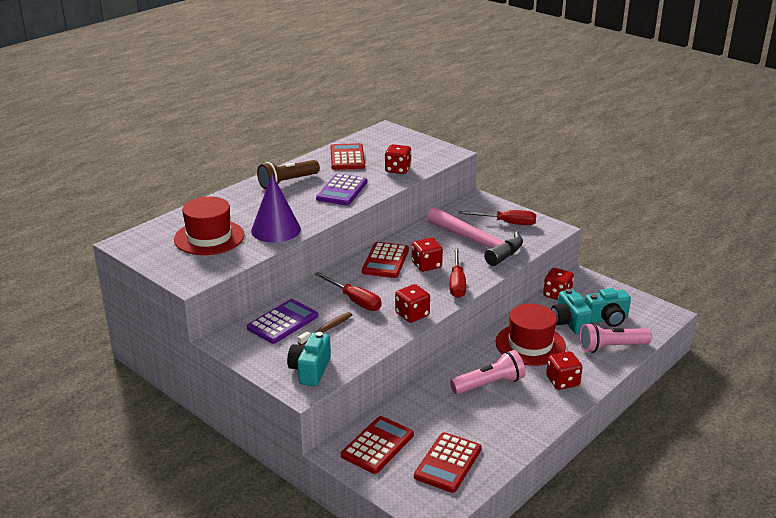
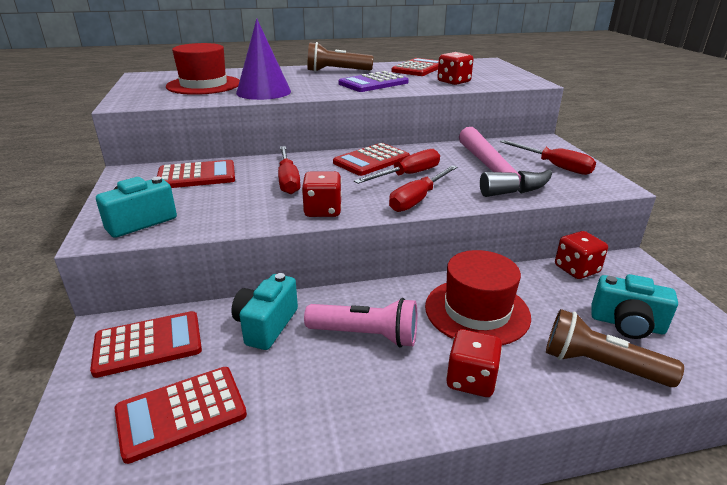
camera: 35 degrees right, 0 degrees up
(283, 322) = (196, 176): purple calculator -> red calculator
(327, 329) = (221, 194): brown toothbrush -> none
(426, 265) = (408, 175): red dice -> red screwdriver
(569, 323) = (561, 307): turquoise camera -> turquoise camera (266, 325)
(611, 347) = (600, 365): pink flashlight -> brown flashlight

